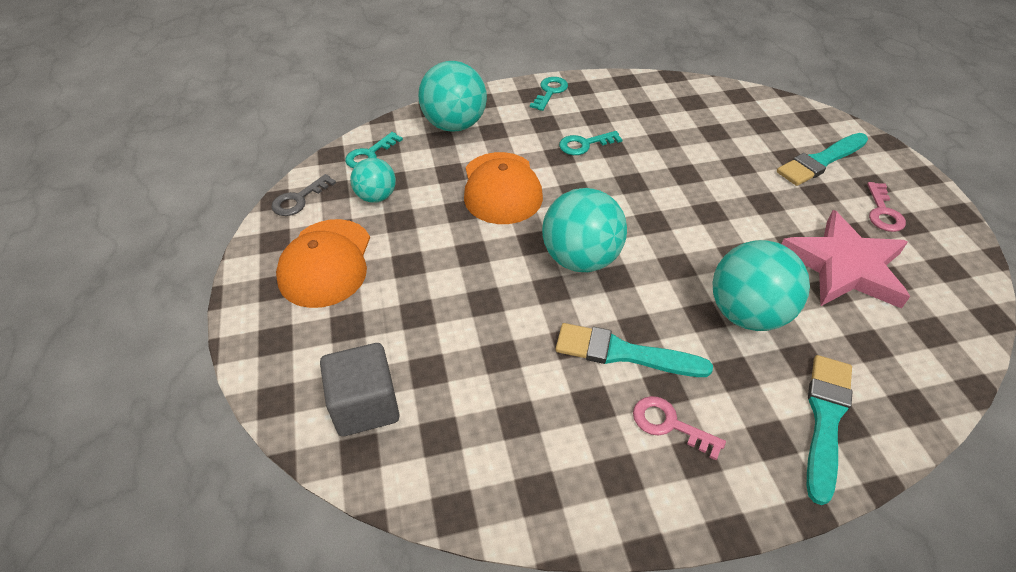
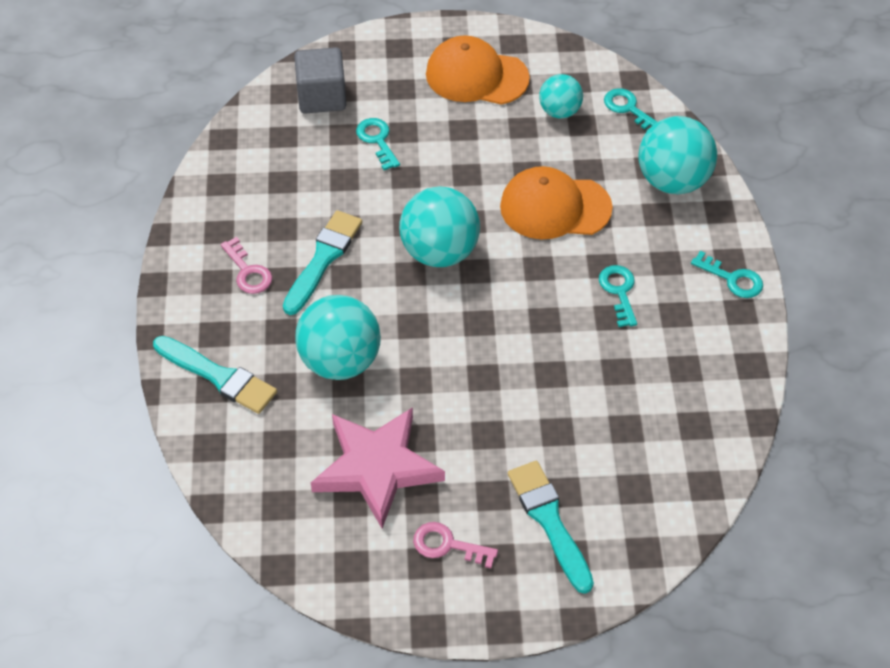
camera: 100 degrees right, 5 degrees up
(299, 199) = (566, 58): grey key -> none
(434, 334) = (377, 140): none -> turquoise key
(669, 424) = (248, 271): pink key -> pink key turned 105 degrees clockwise

